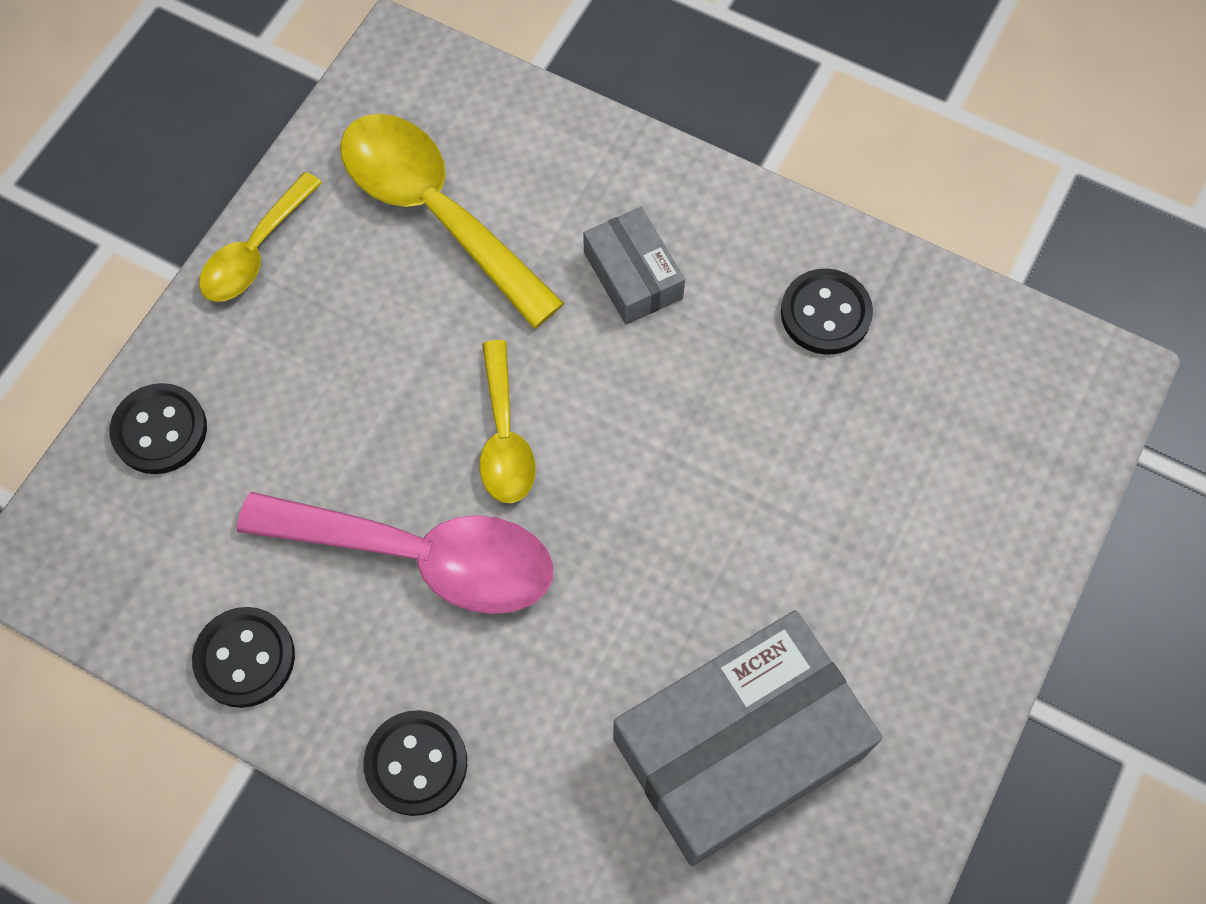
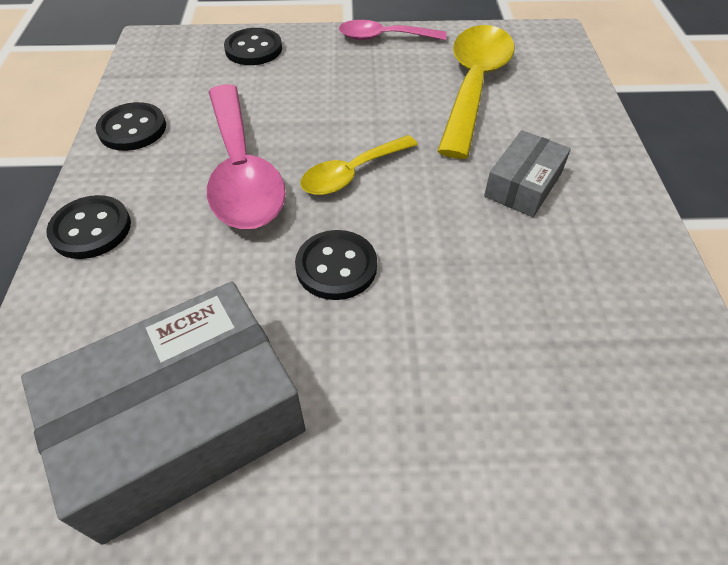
camera: 60 degrees right, 15 degrees down
(256, 251) = (384, 38): yellow spoon -> pink spoon
(739, 747) = (184, 424): grey box -> grey box turned 60 degrees counterclockwise
(825, 313) = (609, 308): black button -> black button (336, 267)

